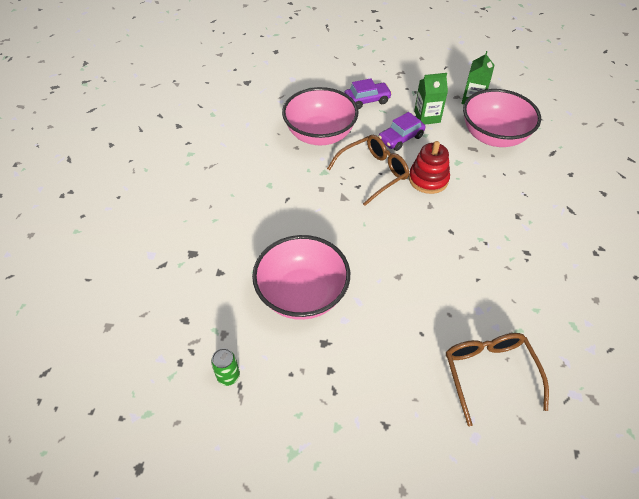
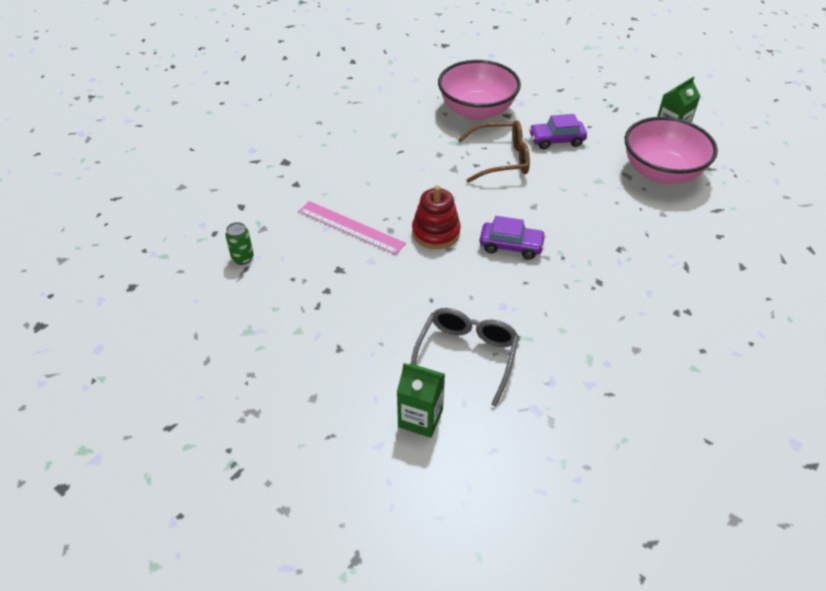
camera: 30 degrees right, 5 degrees down
(302, 294) = (351, 227): pink bowl -> pink ruler
(367, 100) = (551, 96): purple car -> purple car (511, 246)
(427, 117) = (602, 131): green carton -> green carton (420, 418)
(428, 179) = (552, 184): red stacking toy -> red stacking toy (436, 233)
(489, 374) = (466, 356): brown glasses -> grey glasses

